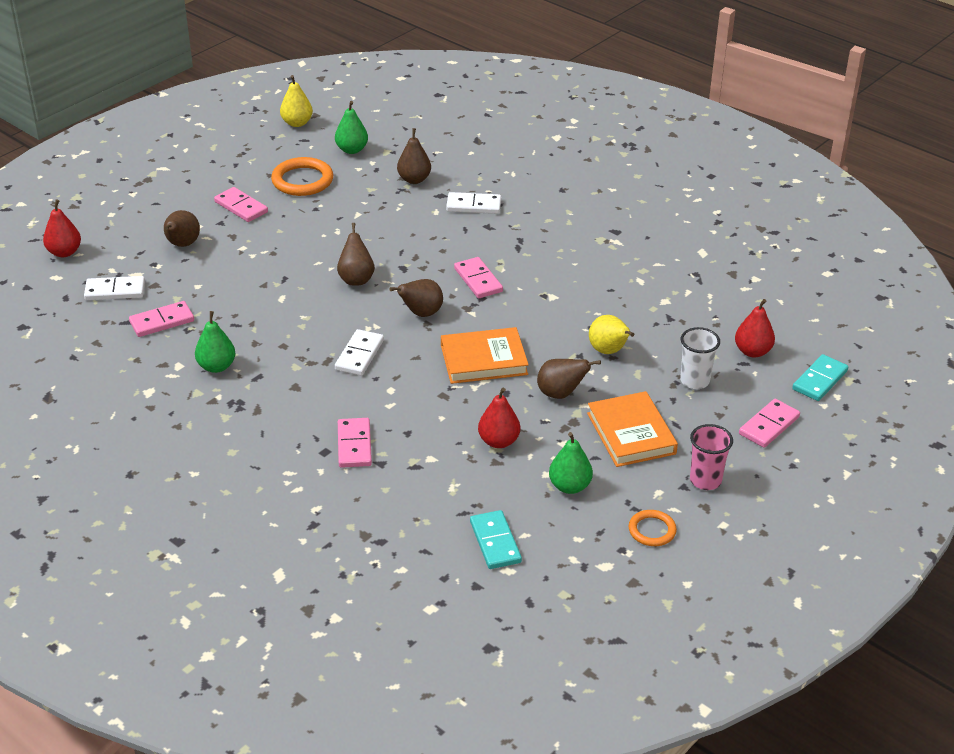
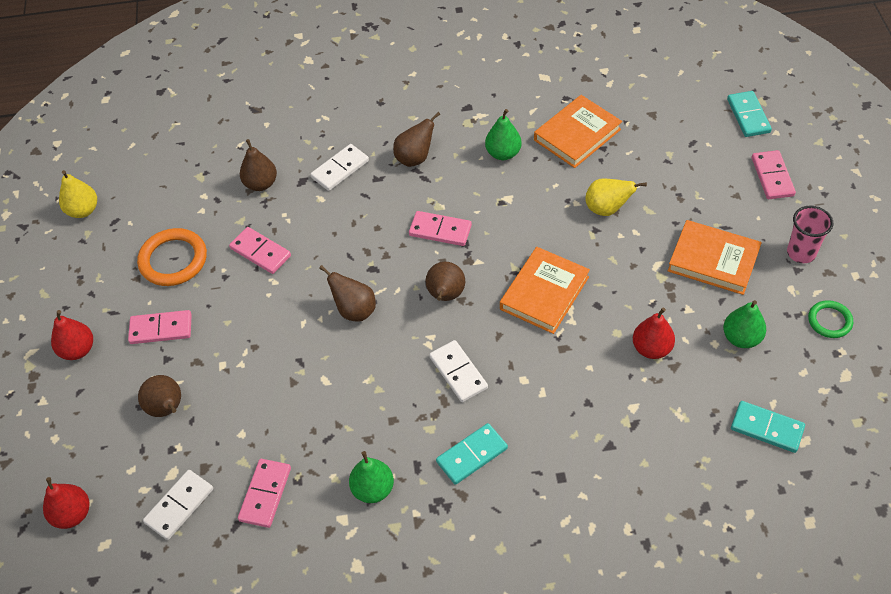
camera: 45 degrees left, 15 degrees up
(295, 398) = (472, 455): none -> turquoise domino
(352, 150) = (169, 198): green pear -> green pear (503, 153)
(354, 445) = (571, 450): pink domino -> pink domino (260, 252)
(560, 394) = (630, 272): brown pear -> brown pear (415, 158)
(652, 530) = (829, 321): orange ring -> green ring
(665, 298) = (577, 135): none -> orange book
(694, 381) = (687, 183): white cup -> none
(752, 351) = (684, 129): red pear -> red pear (78, 350)

